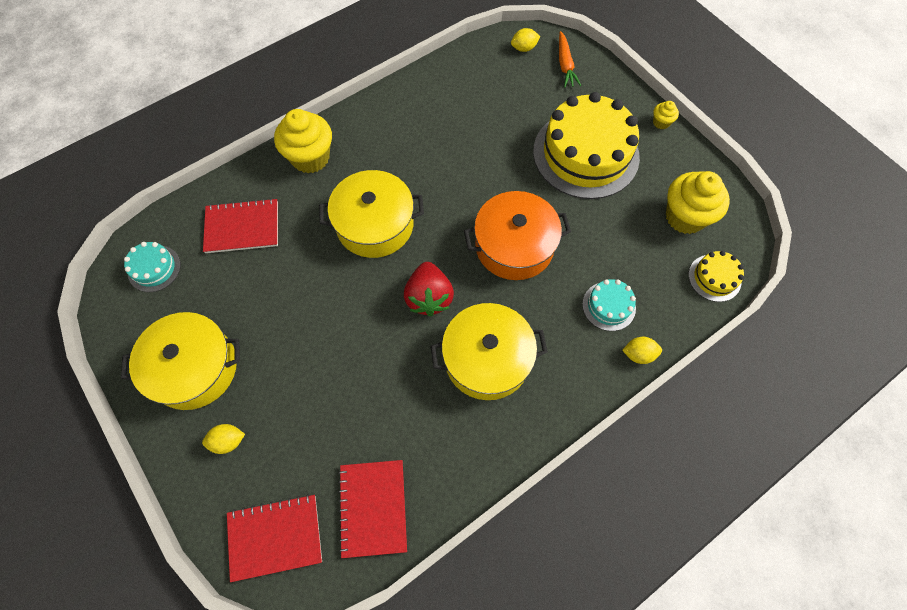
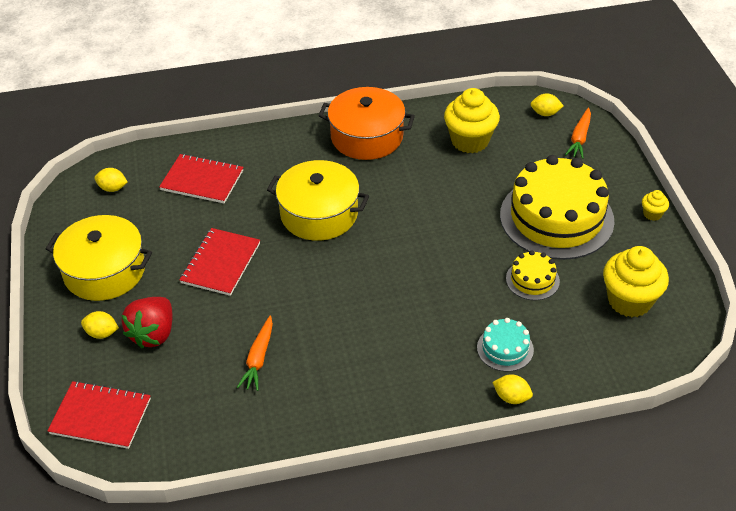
camera: 25 degrees right, 20 degrees down
(154, 268) = (113, 188): turquoise cake -> yellow lemon
(310, 158) = (291, 145): yellow cupcake -> yellow cupcake (470, 141)
(373, 508) = (194, 426): red notebook -> red notebook (221, 263)
(397, 406) = (258, 358): none -> orange carrot
(429, 297) = (336, 285): red strawberry -> red strawberry (153, 334)
(487, 359) = (361, 351): yellow pot -> none
(514, 246) = (440, 270): orange pot -> orange pot (367, 137)
(714, 278) = (630, 361): yellow cake -> yellow cake (532, 280)

